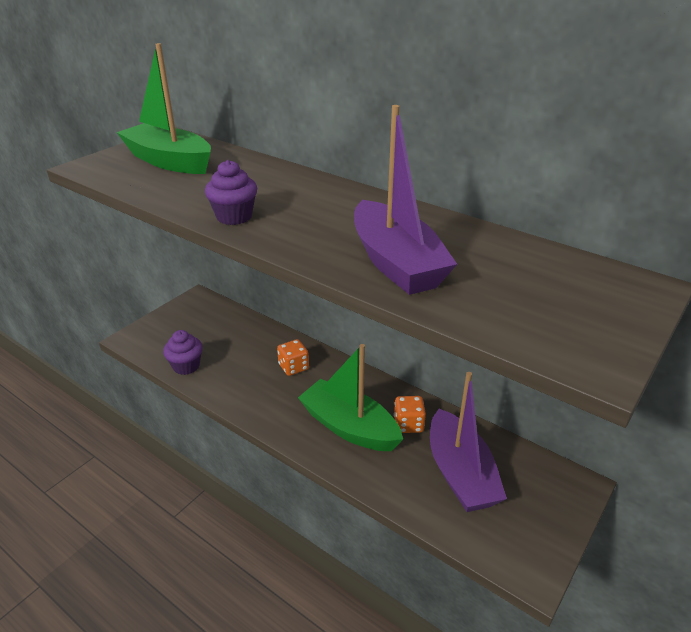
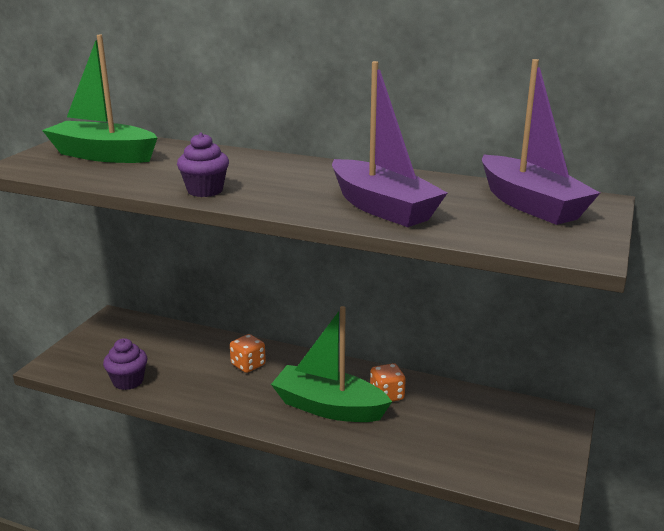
camera: 15 degrees left, 10 degrees down
(460, 474) = (453, 427): purple boat -> purple boat (530, 205)

